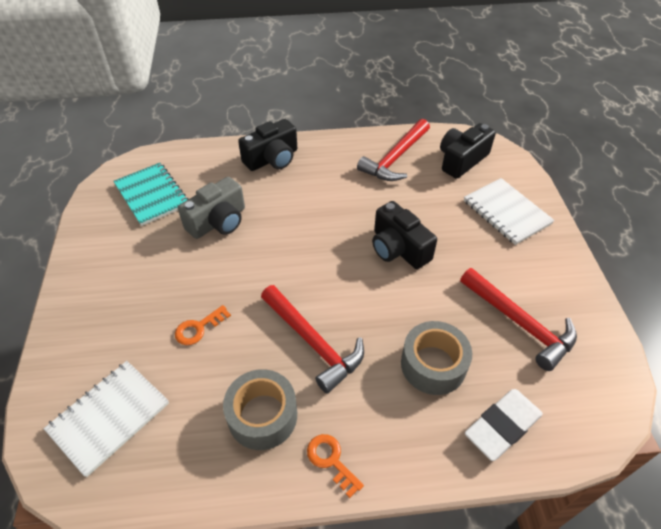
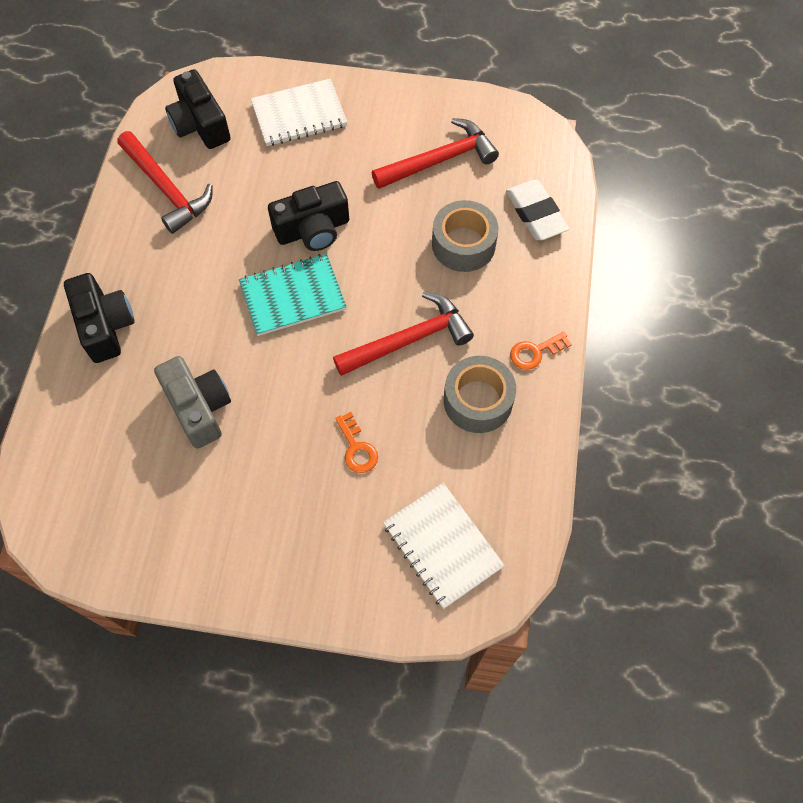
camera: 75 degrees left, 15 degrees up
(152, 195) = (114, 485): turquoise notebook -> turquoise notebook (292, 296)

